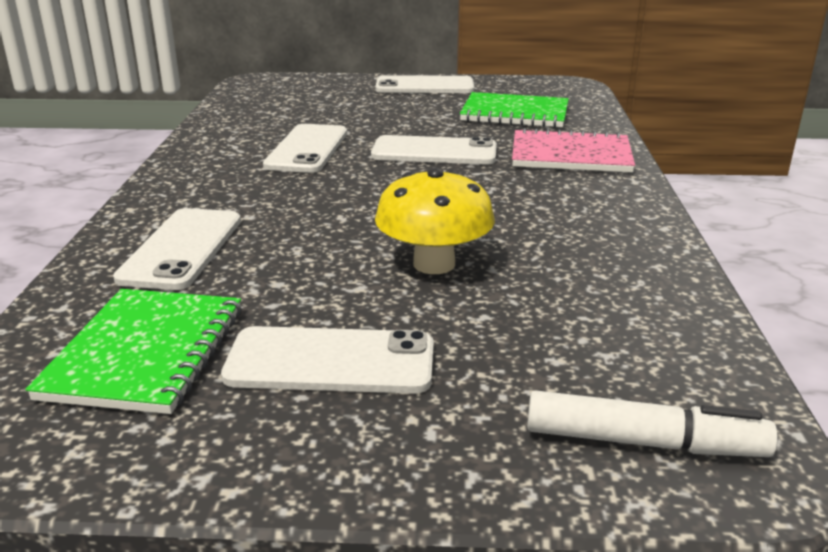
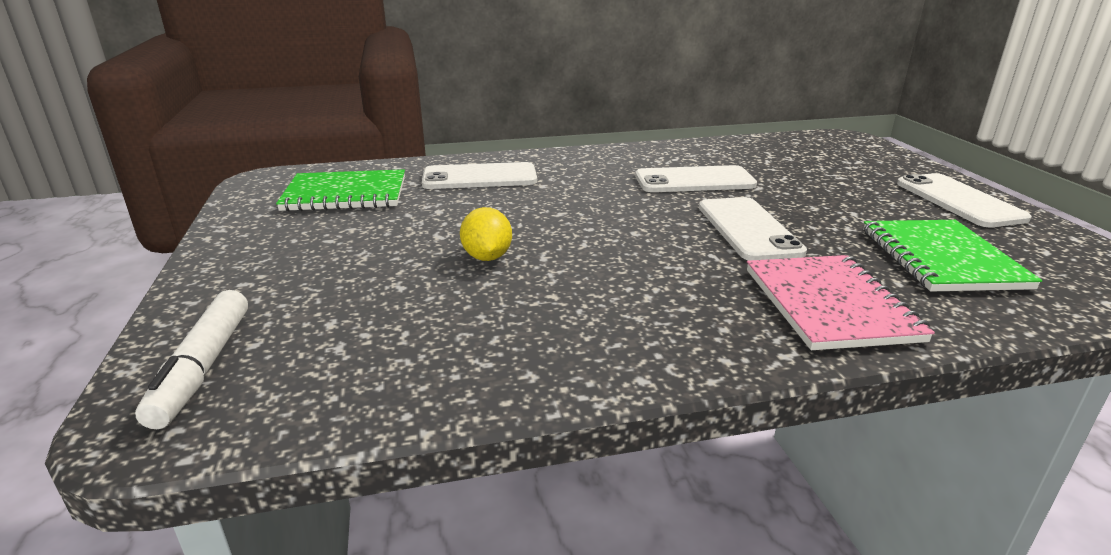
camera: 75 degrees right, 0 degrees up
(330, 362) = (332, 241): white phone -> none
(434, 264) = (487, 257): yellow mushroom -> yellow lemon

